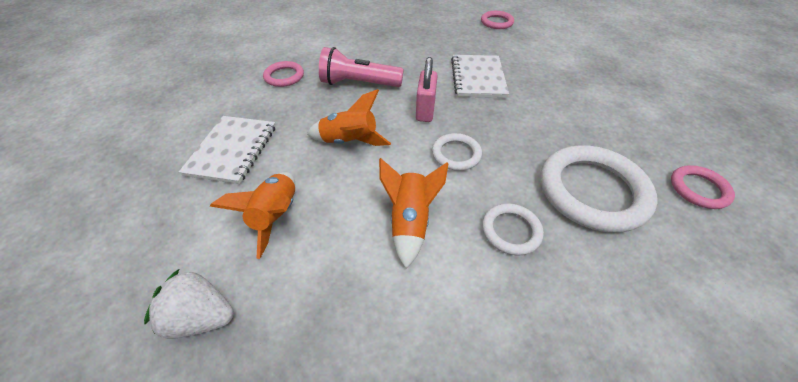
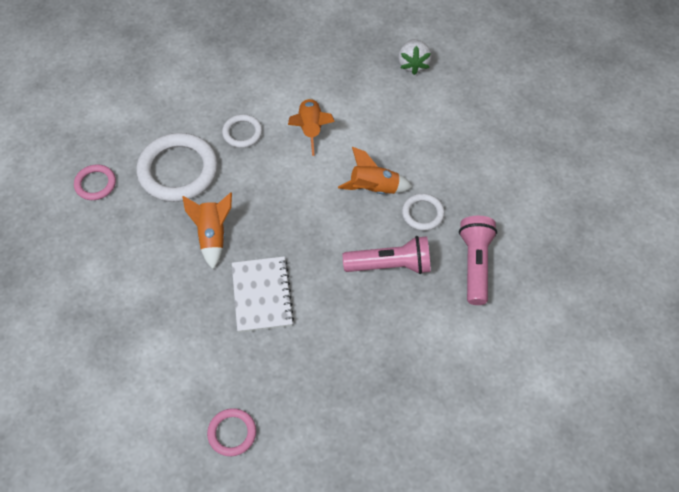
camera: 170 degrees right, 10 degrees up
(202, 317) = (413, 64): white strawberry -> white strawberry turned 90 degrees clockwise
(232, 150) = (467, 166): white notebook -> none
(276, 216) = (402, 120): orange rocket -> orange rocket (212, 236)
(284, 76) = (475, 264): pink ring -> pink flashlight
(425, 111) = (314, 235): pink padlock -> none
(456, 154) = (281, 189): white ring -> white ring (422, 213)

